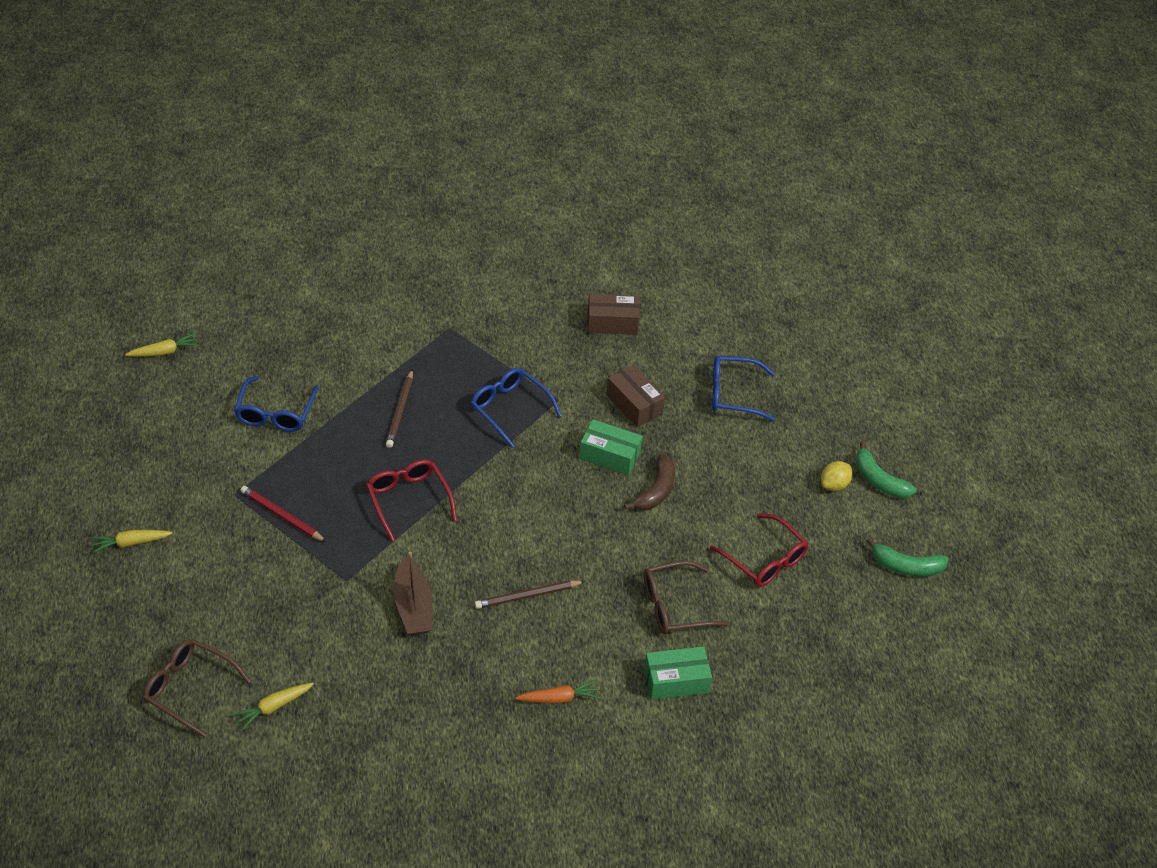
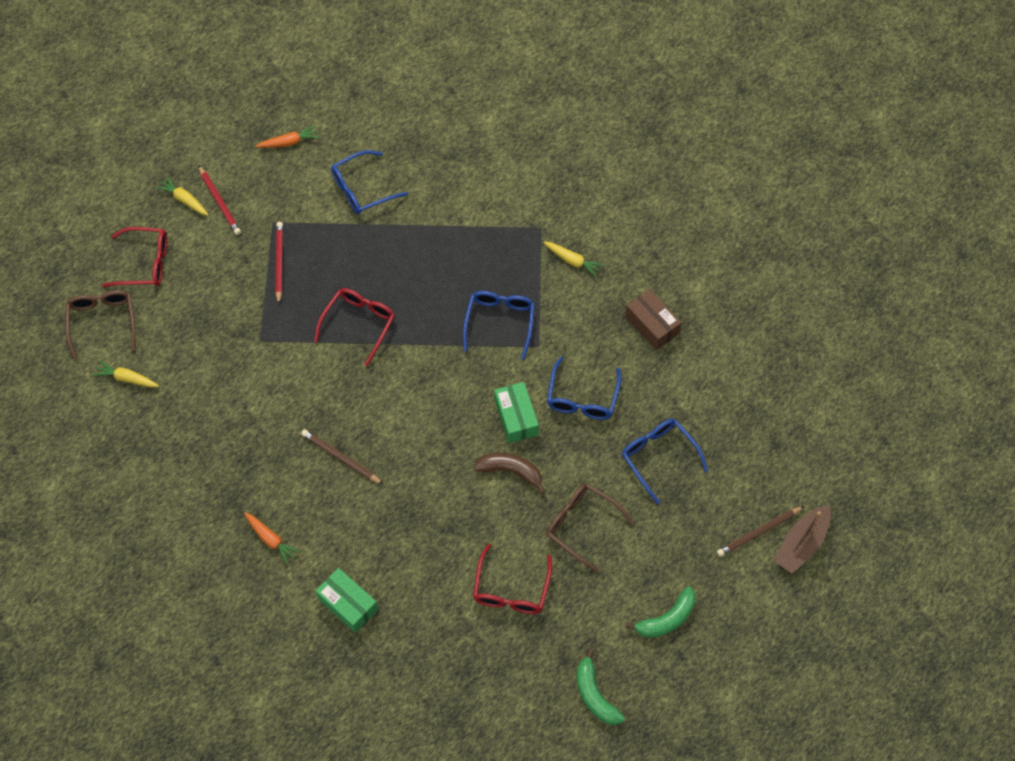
camera: 55 degrees right, 15 degrees up
(164, 352) = (355, 86): yellow carrot -> yellow carrot (573, 261)
(164, 615) = (145, 263): none -> red glasses
(165, 431) = (289, 142): none -> orange carrot
(165, 518) = (219, 202): none -> red pencil
(400, 411) = (433, 258): brown pencil -> brown pencil (759, 532)
(413, 606) = (272, 396): brown boat -> brown boat (801, 544)
(634, 404) = (582, 398): brown box -> blue glasses
(656, 491) = (511, 471): brown banana -> brown banana turned 150 degrees counterclockwise
(674, 606) = (413, 557): brown glasses -> brown glasses (581, 525)
(834, 485) = (631, 590): yellow lemon -> none
(878, 480) = (667, 619): green banana -> green banana turned 135 degrees counterclockwise

